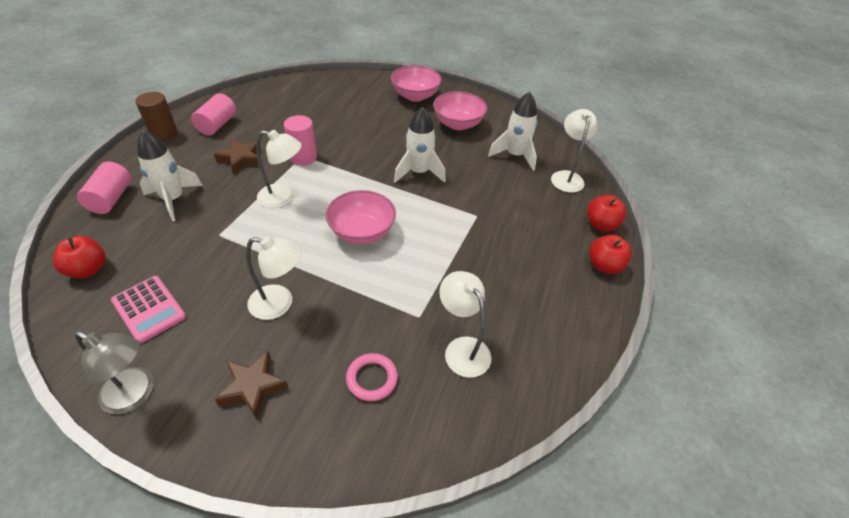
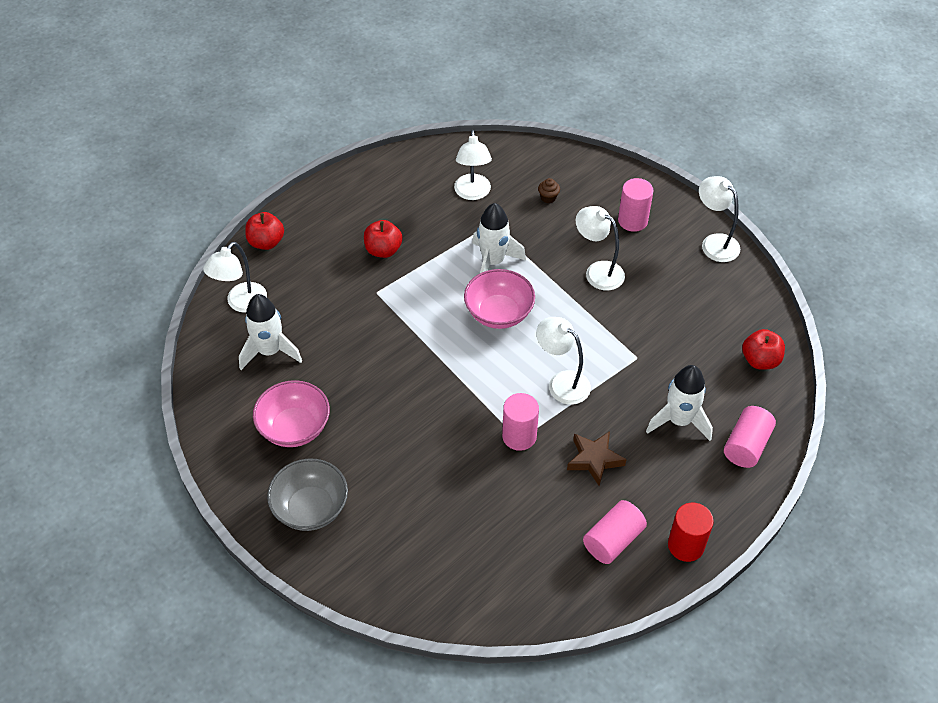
camera: 150 degrees left, 5 degrees up
(136, 395) = (714, 243): grey lamp -> white lamp
(149, 309) = (705, 303): pink calculator -> none
(164, 134) = (686, 545): brown cylinder -> red cylinder
(253, 387) = (632, 221): brown star -> pink cylinder
(372, 378) = (548, 198): pink ring -> brown cupcake
(415, 96) = (311, 508): pink bowl -> grey bowl
(419, 172) = (398, 366): white rocket -> white rocket (493, 262)
(604, 265) = (305, 209): red apple -> red apple (383, 250)

